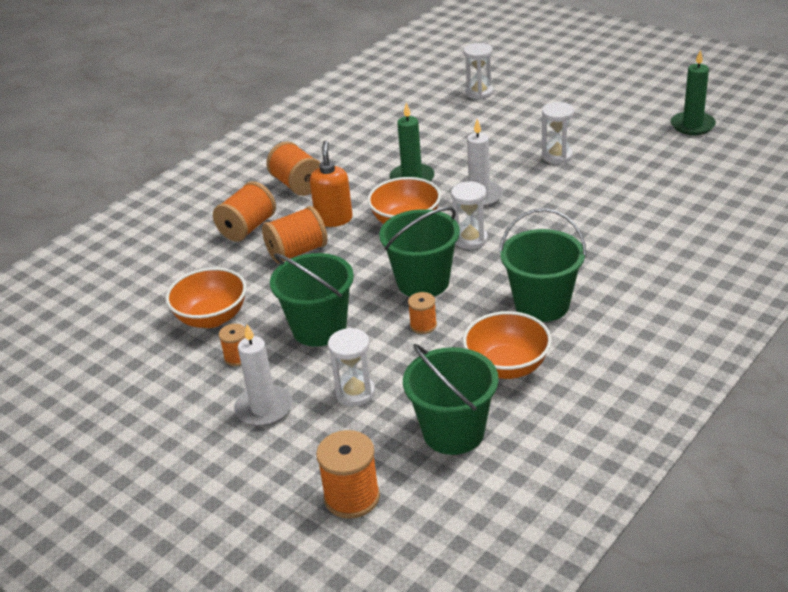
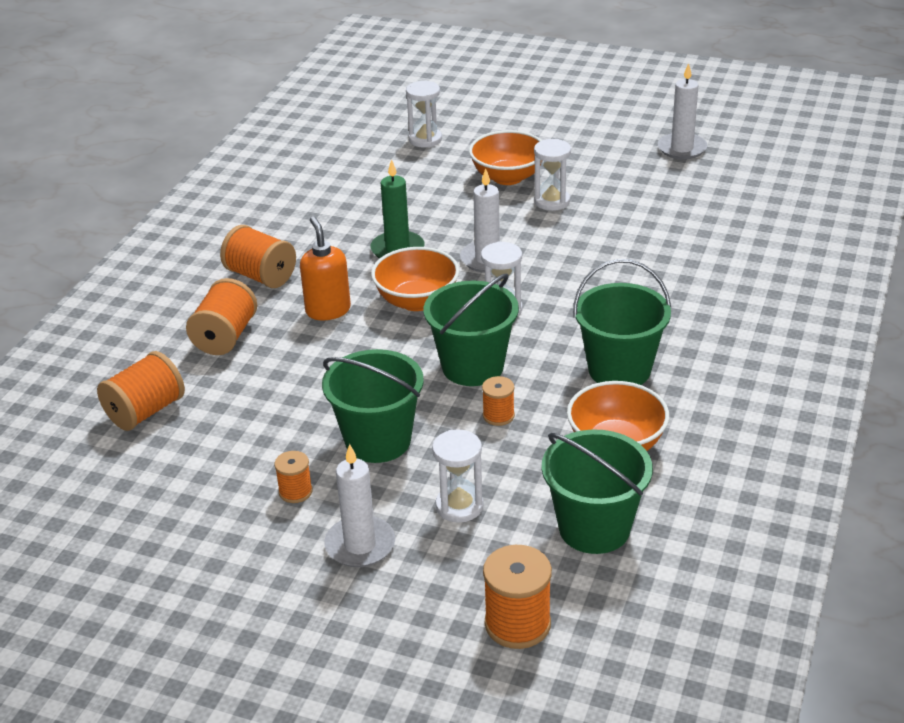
camera: 20 degrees left, 0 degrees up
(212, 318) = (237, 451): orange bowl -> orange bowl (508, 177)
(297, 252) = (303, 355): orange spool -> orange spool (145, 411)
(692, 125) = (682, 149): green candle -> white candle

